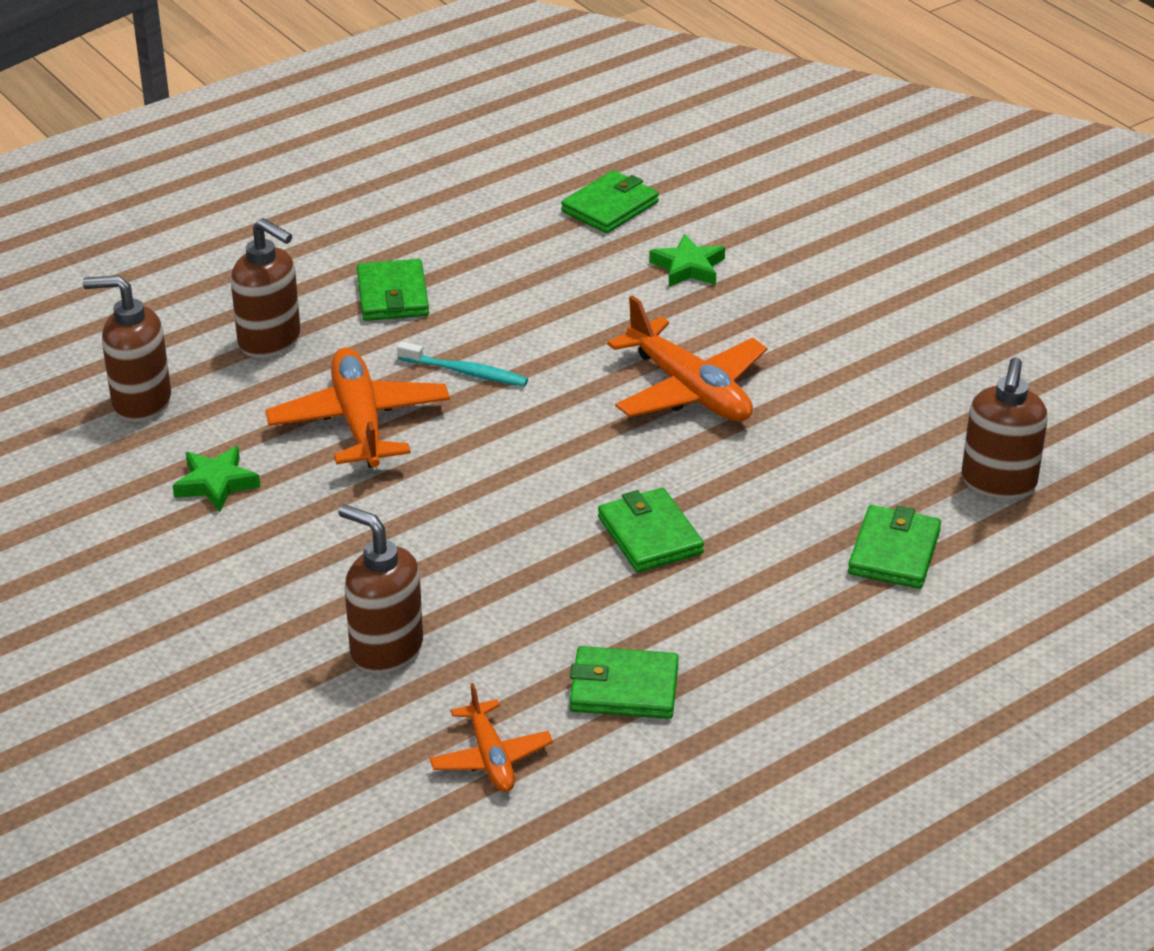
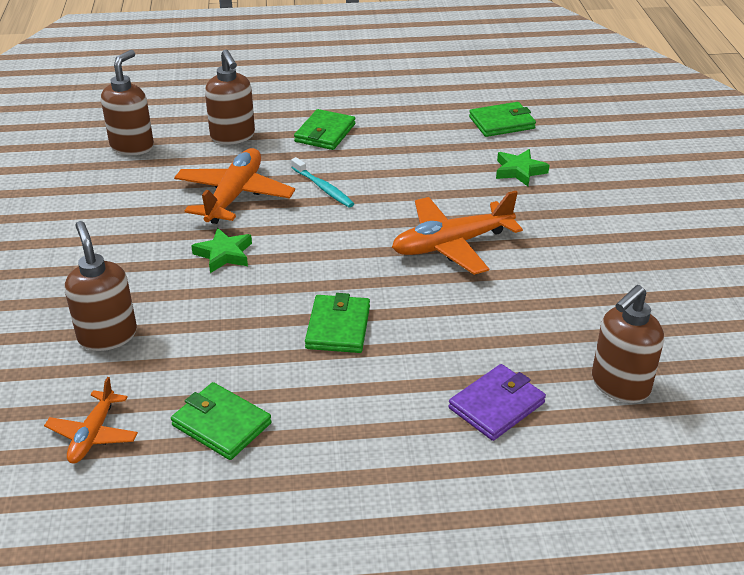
camera: 30 degrees right, 0 degrees up
(141, 402) = (132, 146): brown soap dispenser -> brown soap dispenser turned 75 degrees clockwise
(216, 483) = (122, 202): green star -> green star (224, 254)
(690, 390) = (451, 244): orange plane -> orange plane turned 75 degrees clockwise
(894, 552) = (496, 405): green wallet -> purple wallet

